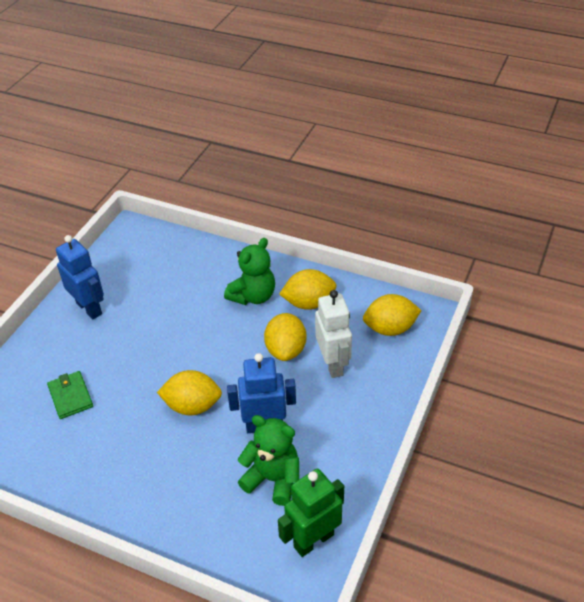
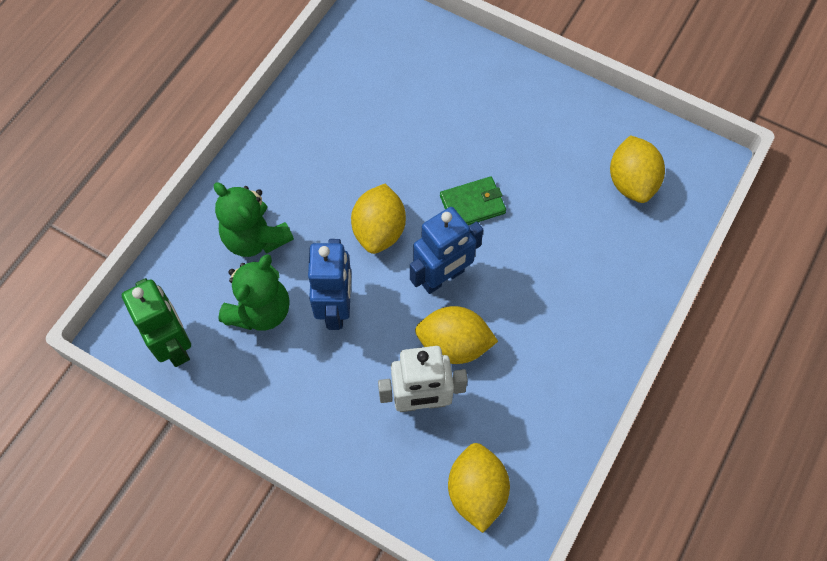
camera: 95 degrees right, 20 degrees up
(70, 396) = (414, 107): green wallet -> green wallet (472, 204)
(89, 308) = (553, 118): blue robot -> blue robot (442, 277)
(253, 296) = (559, 312): green teddy bear -> green teddy bear (255, 238)
(308, 303) = (538, 385): yellow lemon -> yellow lemon (631, 182)

